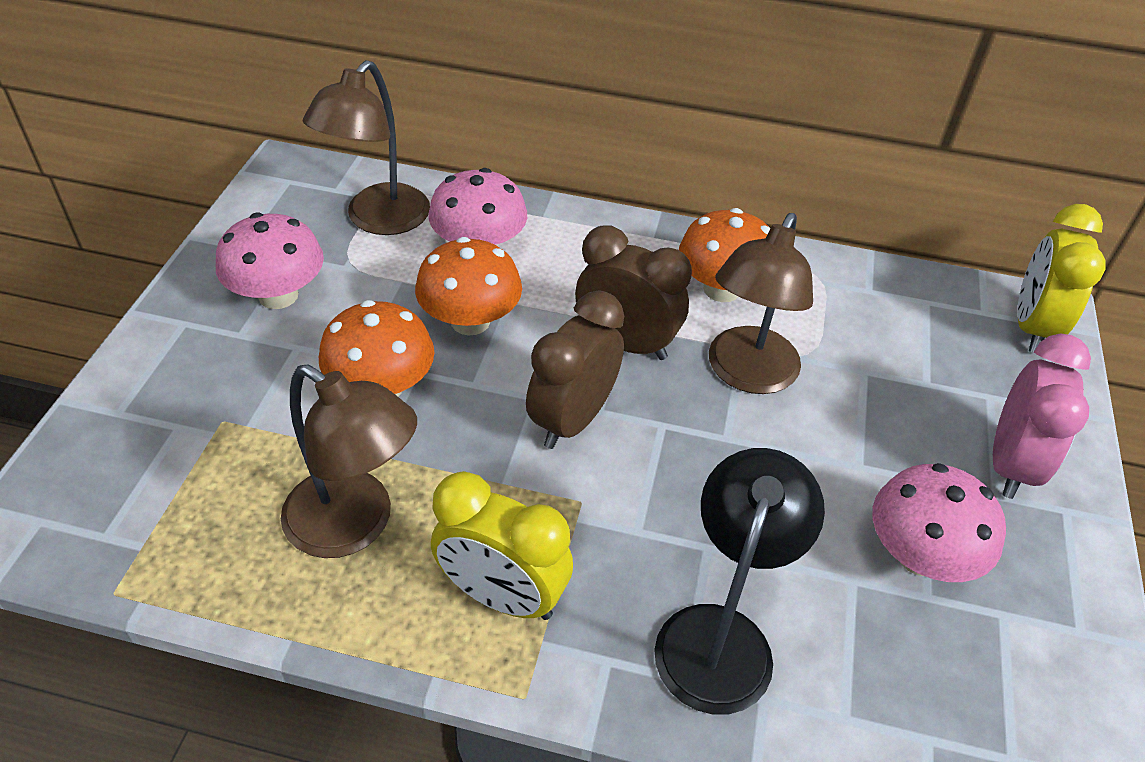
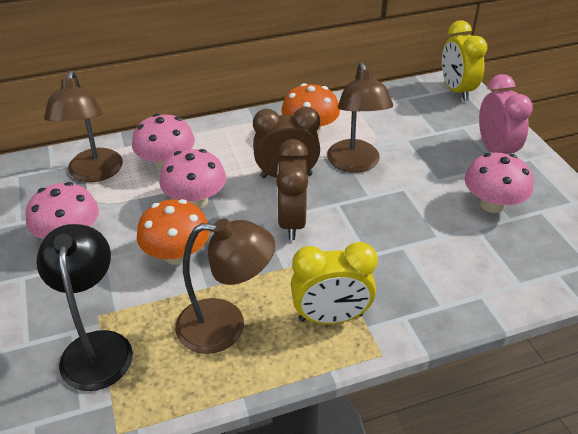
camera: 30 degrees left, 5 degrees down
(470, 321) = (195, 201): orange mushroom -> pink mushroom
(720, 635) = (442, 280): black lamp -> black lamp (97, 347)

